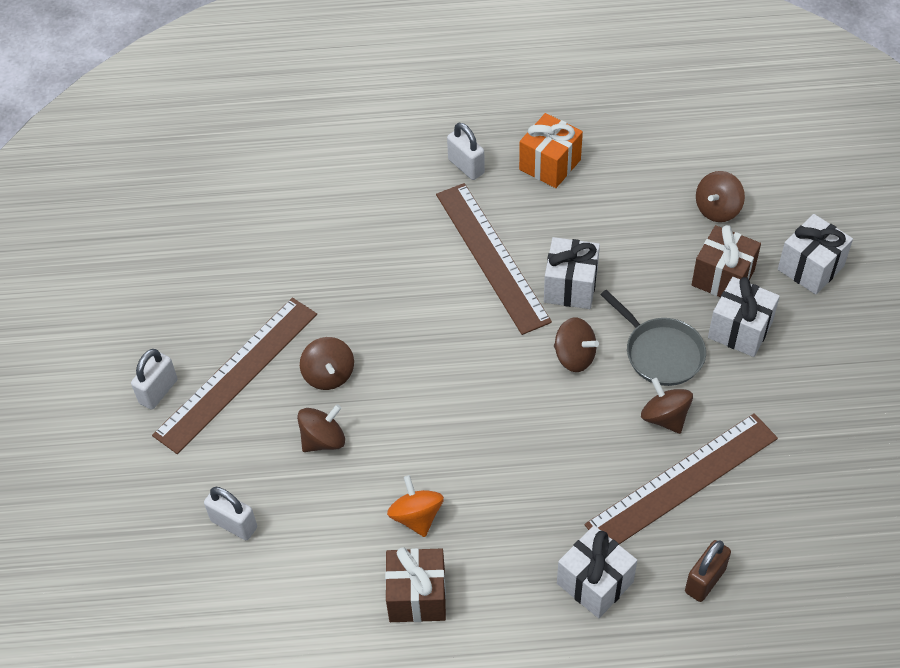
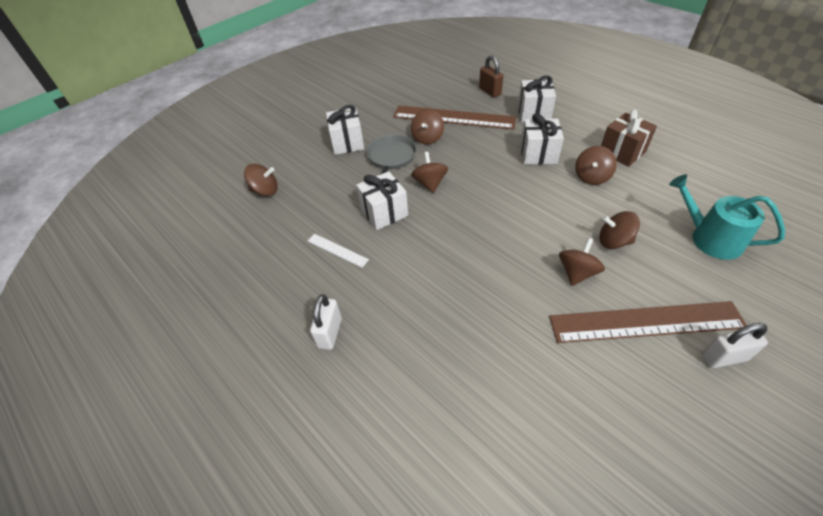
camera: 130 degrees left, 5 degrees down
(234, 524) = (710, 238): white padlock -> turquoise watering can
(416, 516) = (591, 177): orange spinning top -> brown spinning top
(492, 256) = (399, 260): brown ruler -> none
(550, 164) = (288, 285): orange gift -> none
(556, 220) = (337, 250): none -> white ruler
(705, 580) = (490, 91): brown padlock -> brown padlock turned 60 degrees clockwise
(723, 278) = (317, 164): brown gift -> none
(810, 268) = (281, 142): white gift -> white gift (538, 154)

